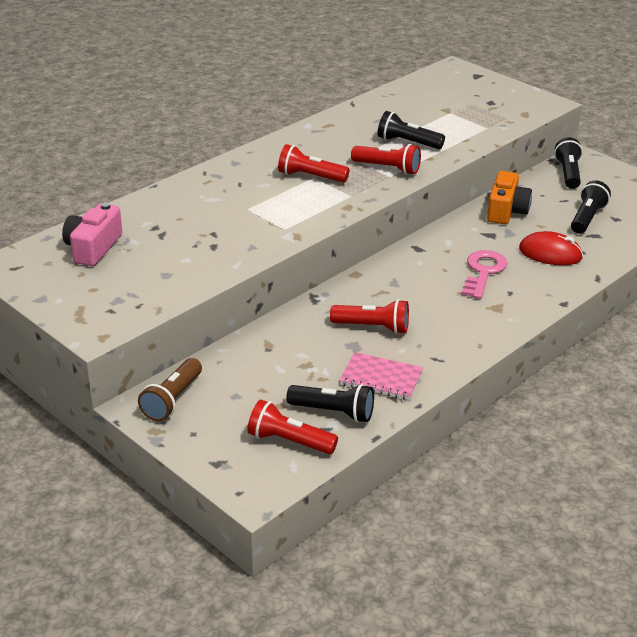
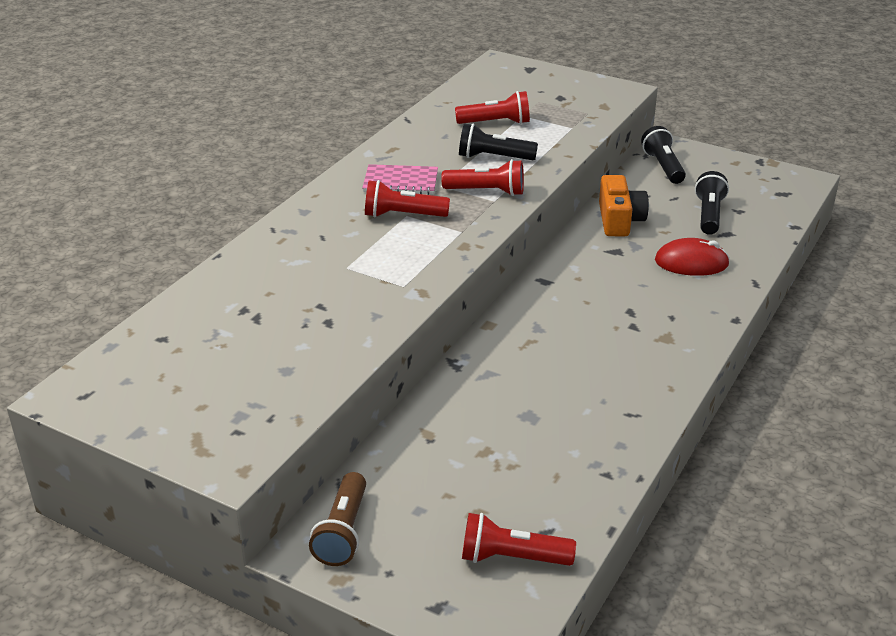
camera: 15 degrees left, 0 degrees up
(93, 248) = (177, 350): pink camera -> none
(333, 412) = (546, 507): black flashlight -> none
(373, 327) = (540, 388): red flashlight -> red flashlight (496, 123)
(381, 378) = (580, 452): pink notebook -> pink notebook (400, 182)
(483, 272) = (631, 297): pink key -> none

